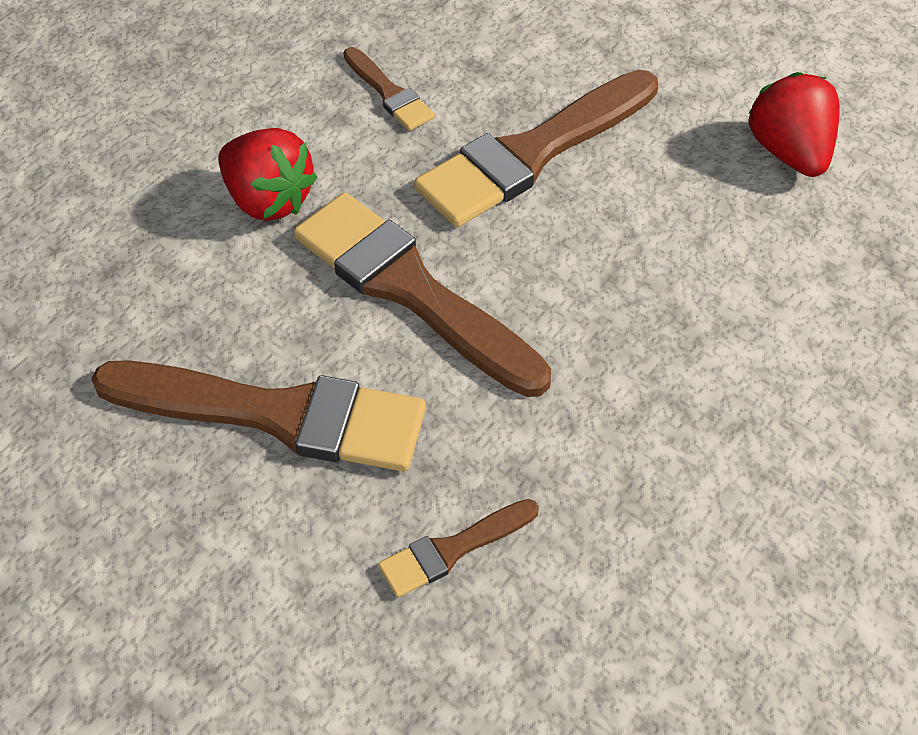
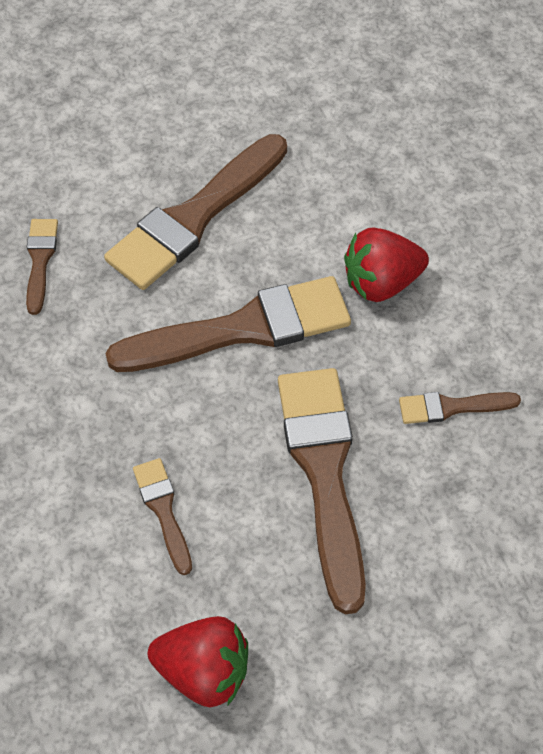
camera: 120 degrees right, 5 degrees up
(672, 253) = (163, 510): none -> brown brush

